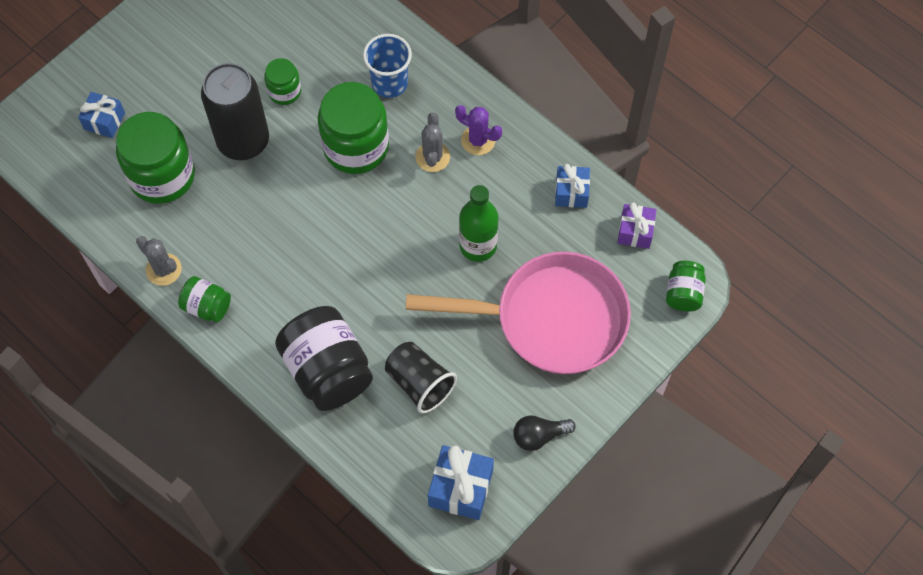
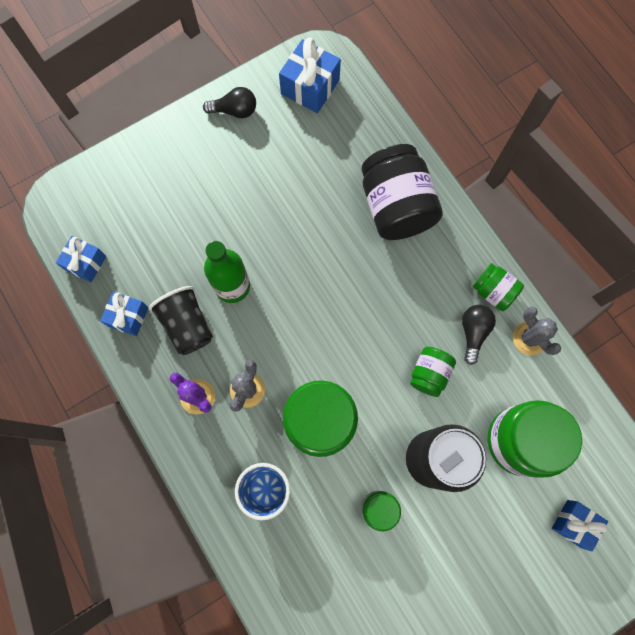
camera: 165 degrees left, 10 degrees up
(222, 261) = (473, 332): none -> black light bulb
(419, 383) = (320, 176): black cup -> black cup (187, 325)
(551, 319) = (190, 202): pink pan -> none
(635, 231) = (85, 263): purple gift -> blue gift
(683, 293) = (68, 196): green jar -> green jar (429, 374)

